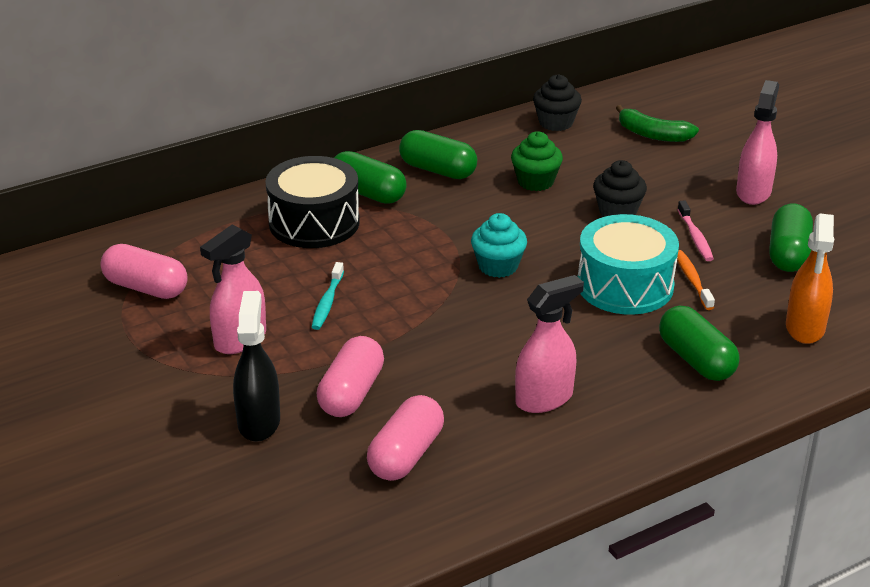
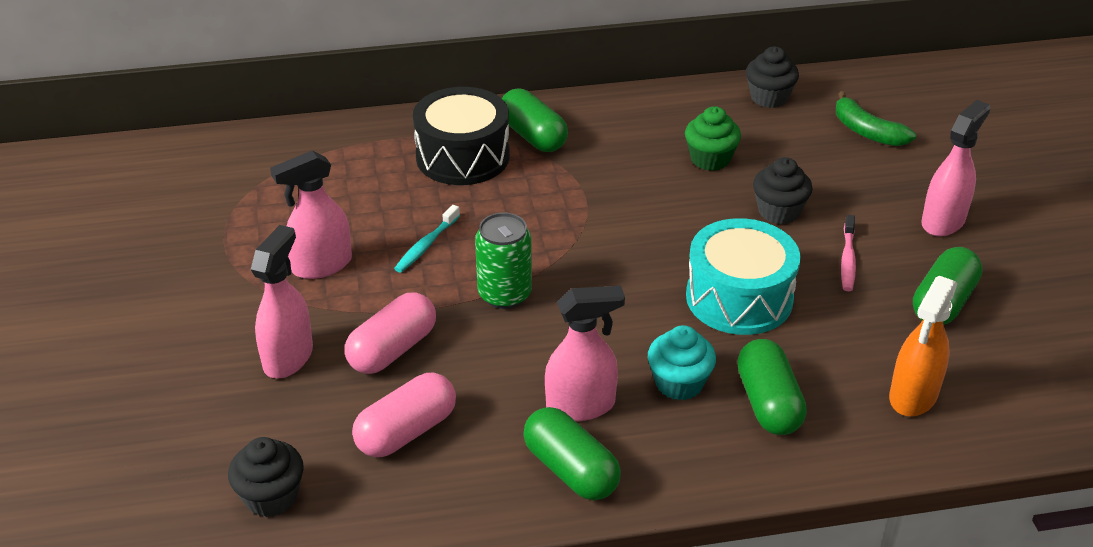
camera: 20 degrees right, 5 degrees up
(146, 288) = (268, 190): pink capsule -> none
(259, 422) = (288, 357): black spray bottle -> pink spray bottle
(317, 536) = (271, 497): none -> black cupcake
(423, 326) = (504, 294): none -> green can
(437, 170) = (616, 125): green capsule -> green capsule (570, 470)
(498, 266) = (617, 245): turquoise cupcake -> turquoise cupcake (679, 383)
(692, 280) = (816, 309): orange toothbrush -> none

